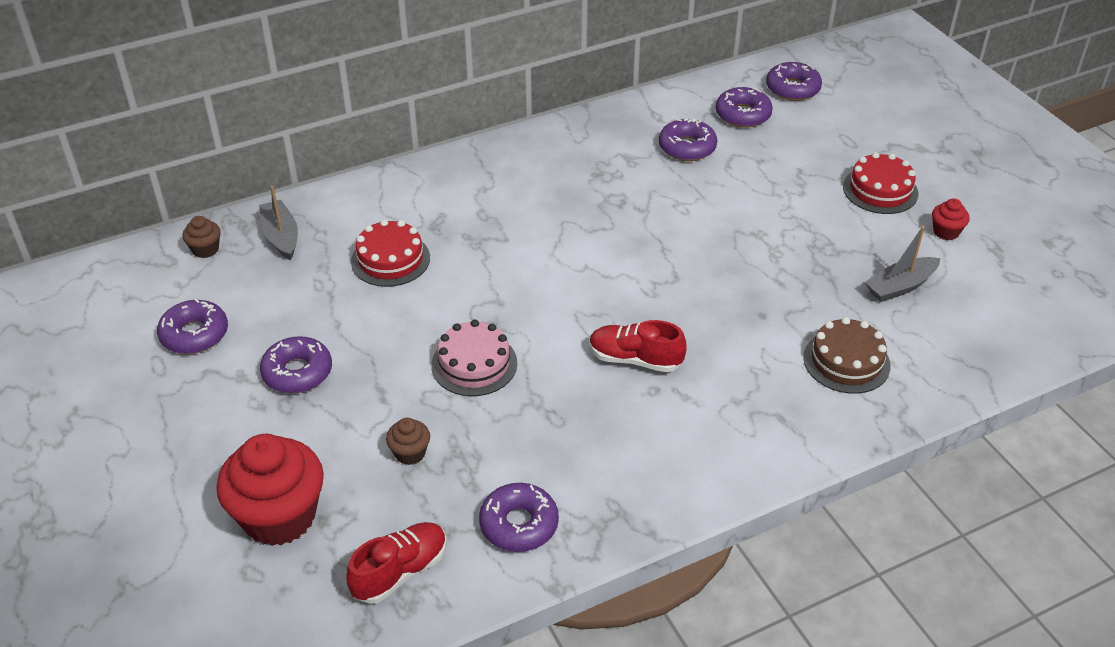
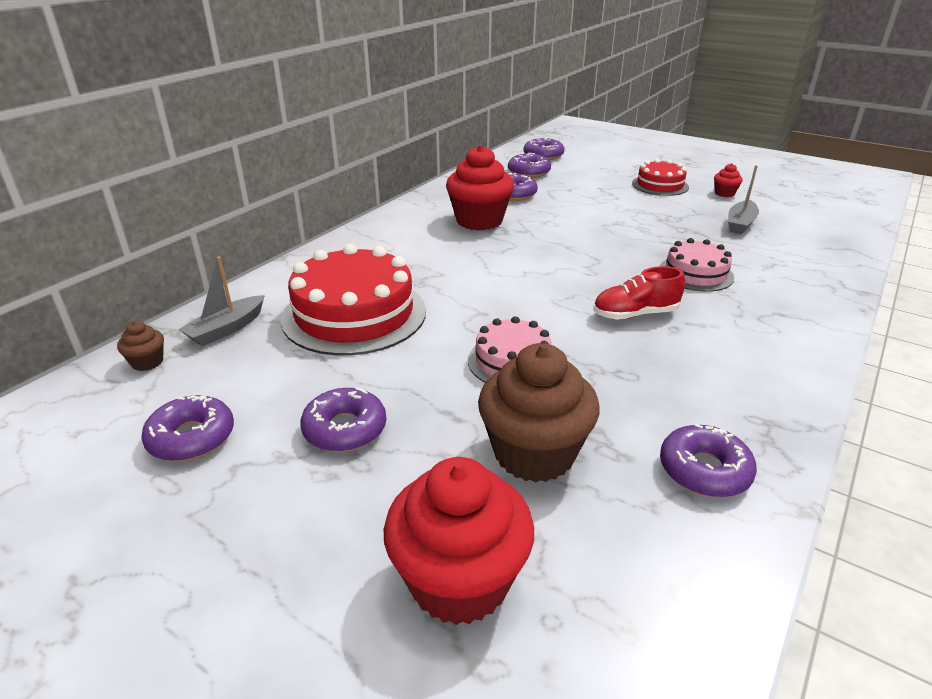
camera: 30 degrees left, 10 degrees down
(281, 236) = (226, 329): grey boat -> grey boat turned 90 degrees counterclockwise
(390, 259) = (354, 314): red cake -> red cake, size x1.78
(400, 572) = (652, 573): red shoe -> none
(410, 453) = (534, 453): brown cupcake -> brown cupcake, size x2.25
(609, 177) = (479, 221): none -> red cupcake
(756, 335) = (695, 273): none -> pink cake
(846, 361) = (770, 269): brown cake -> none

